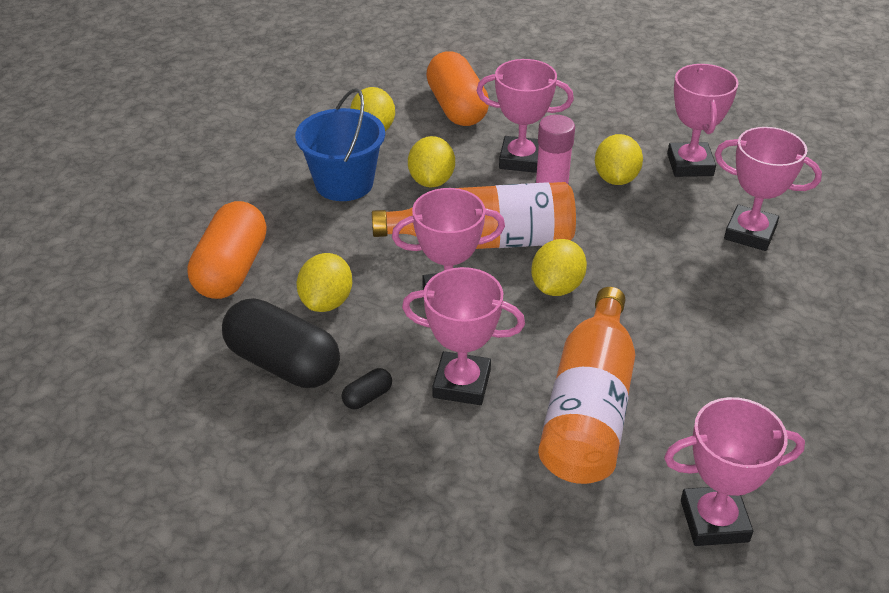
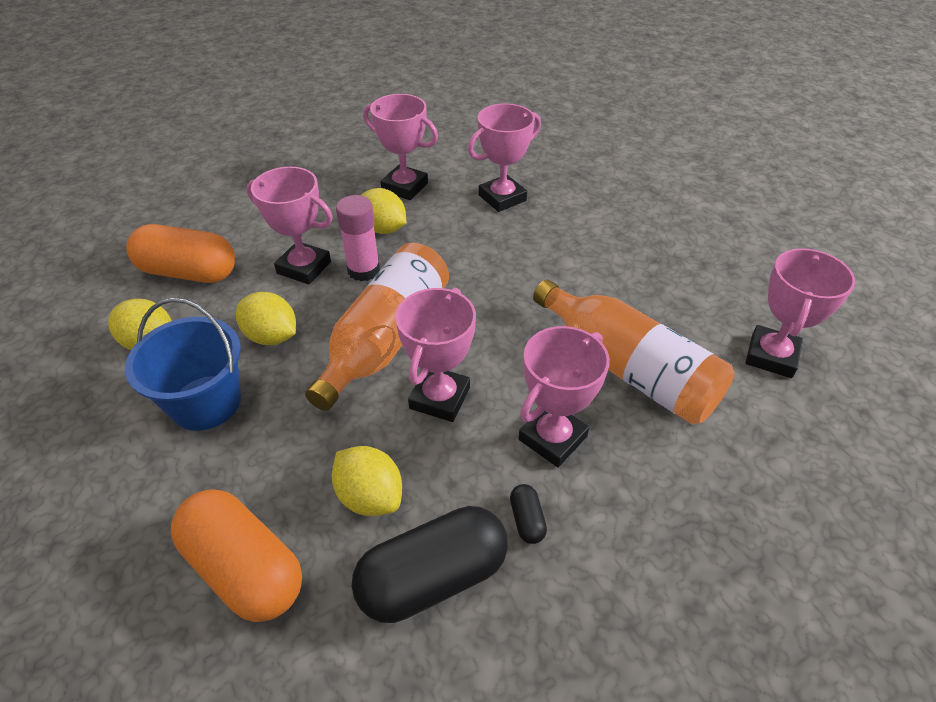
camera: 60 degrees left, 5 degrees up
(520, 159) = (304, 267): pink trophy -> pink trophy turned 75 degrees clockwise
(556, 287) = (479, 322): yellow lemon -> none

